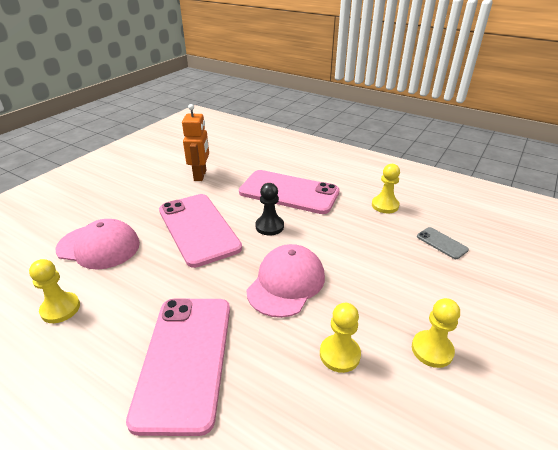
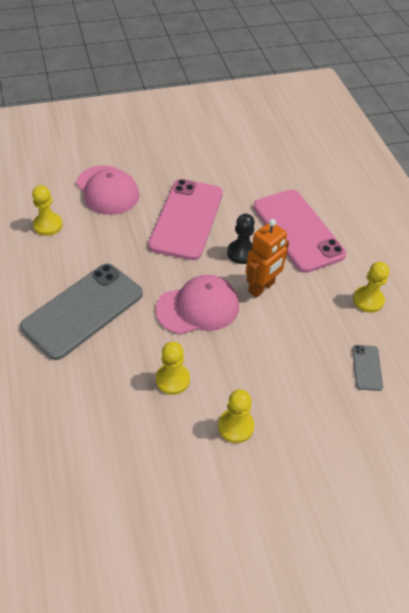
camera: 40 degrees right, 15 degrees up
(185, 359) = (83, 310): pink phone -> grey phone
(200, 175) = (243, 165): orange robot -> orange robot (261, 287)

